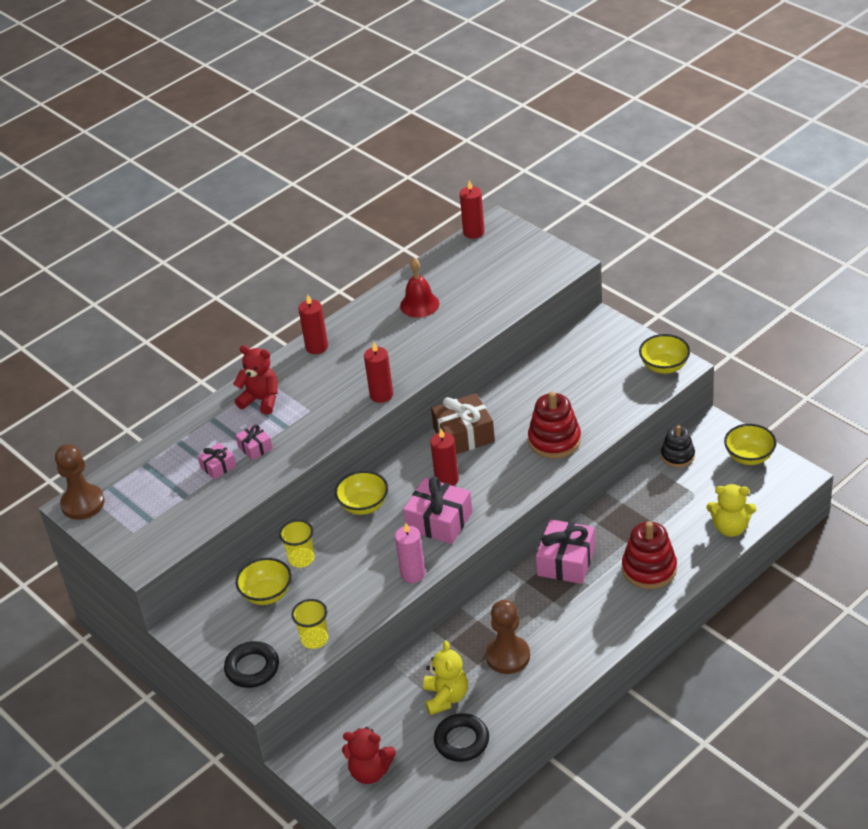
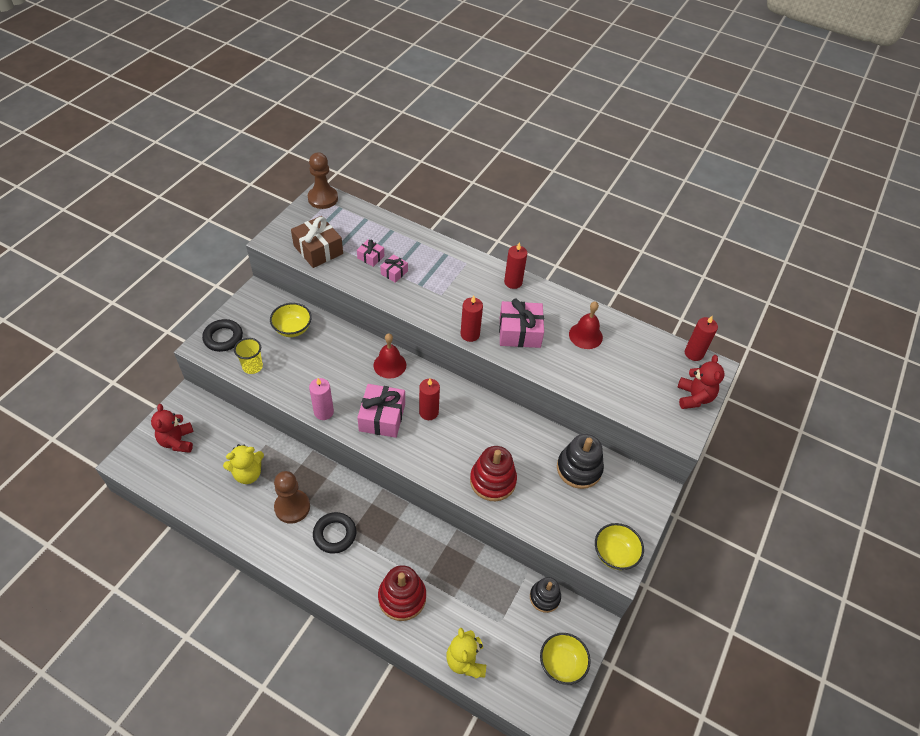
camera: 65 degrees right, 10 degrees up
(261, 400) = (445, 264): red teddy bear -> red teddy bear (694, 397)
(301, 559) = (329, 340): yellow cup -> none
(364, 505) = (389, 365): yellow bowl -> red bell
(461, 741) = (207, 493): black ring -> black ring (335, 534)
(464, 435) = (481, 413): brown gift -> brown gift (318, 250)
(560, 372) = (579, 468): none -> black stacking toy
(566, 561) = (398, 529): pink gift -> pink gift (519, 332)

